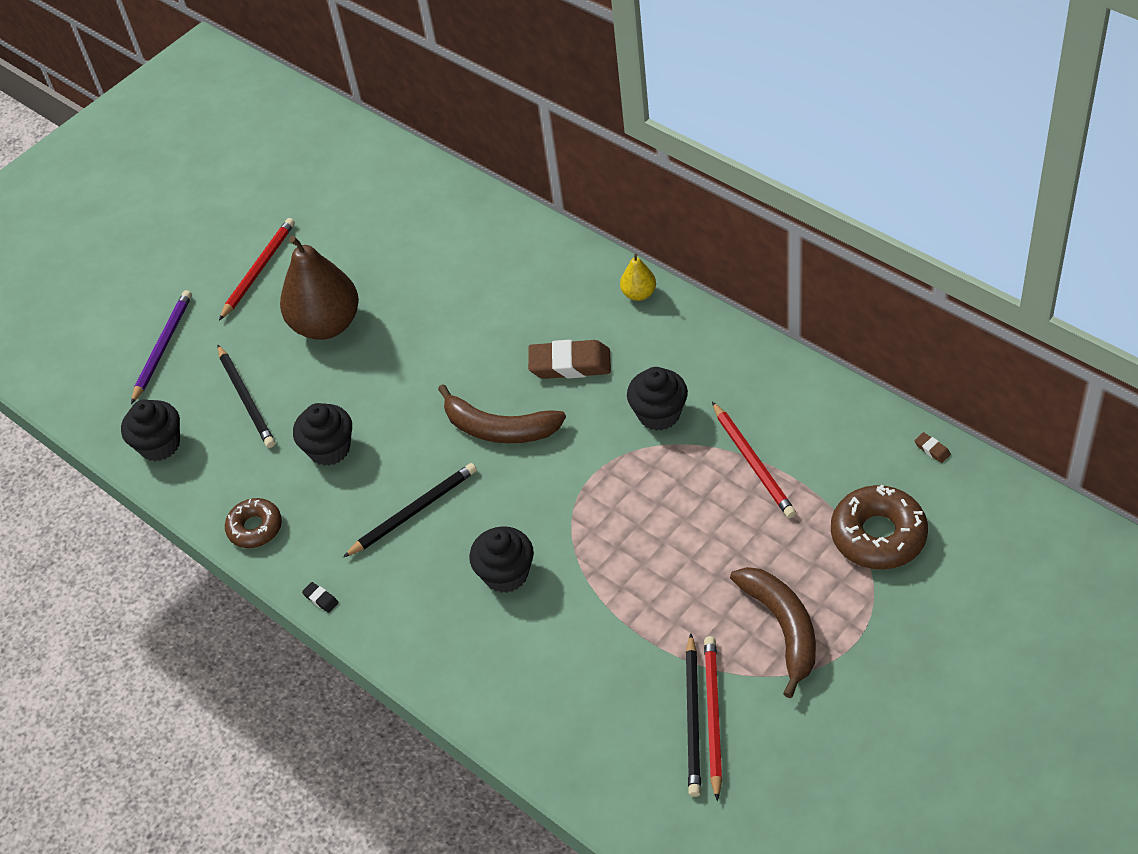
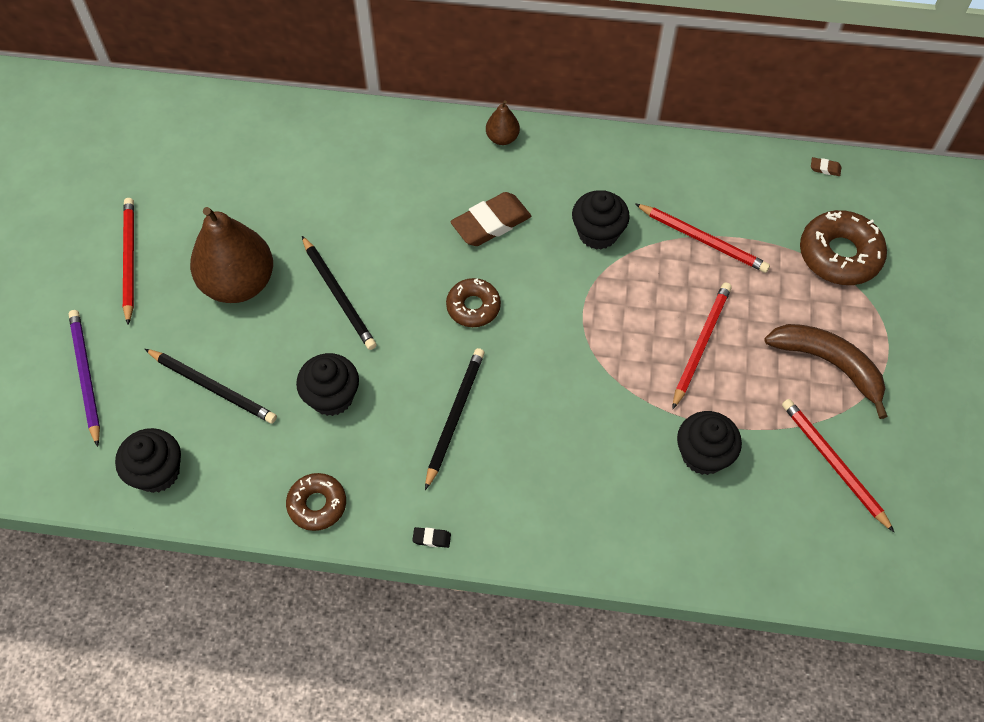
camera: 40 degrees left, 10 degrees up
(499, 429) = (473, 307): brown banana -> brown donut
(506, 574) = (578, 431): black cupcake -> black cupcake (703, 455)
(639, 294) = (502, 138): yellow pear -> brown pear
(674, 553) = (700, 344): none -> red pencil
(693, 718) = (820, 474): black pencil -> black pencil (339, 295)

